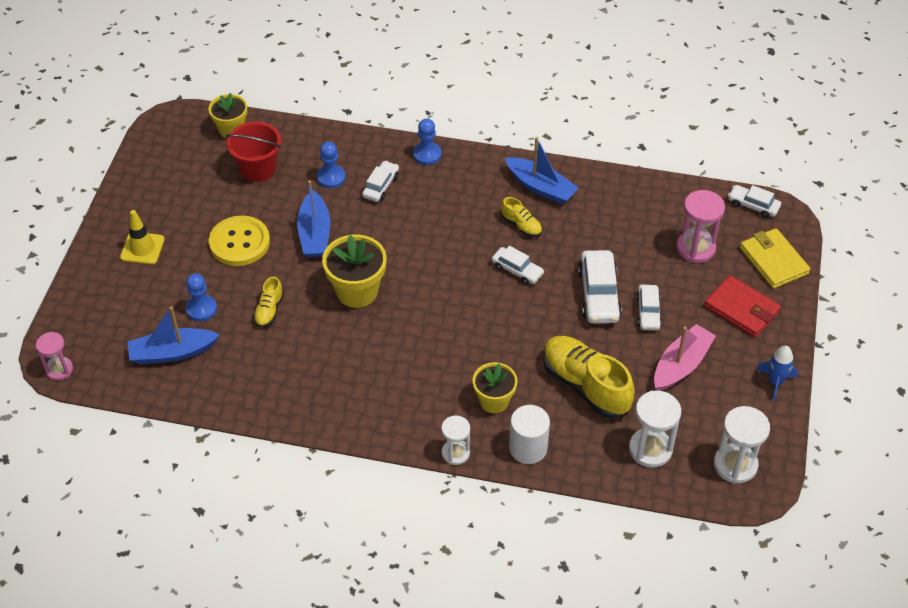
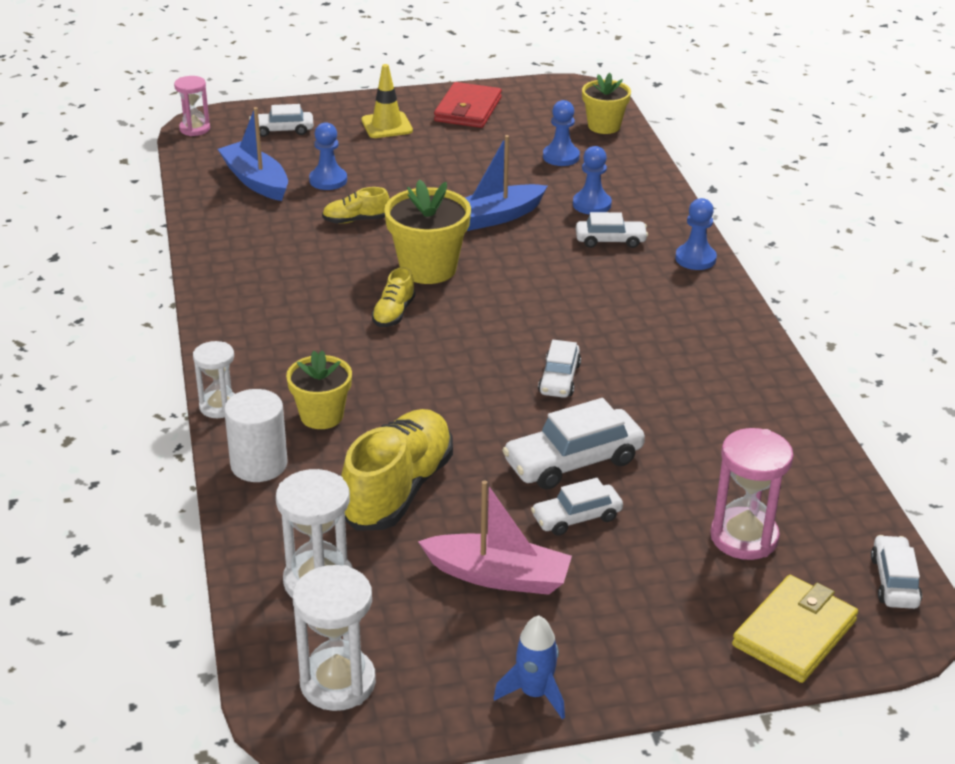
camera: 65 degrees right, 15 degrees down
(103, 314) = (282, 130): none -> white car
(239, 242) = (441, 176): yellow button -> none
(258, 168) = (561, 157): red bucket -> blue pawn
(521, 225) = (641, 362): yellow shoe -> yellow shoe (393, 313)
(541, 187) = (726, 361): blue boat -> none
(741, 309) = (659, 618): red wallet -> red wallet (467, 109)

